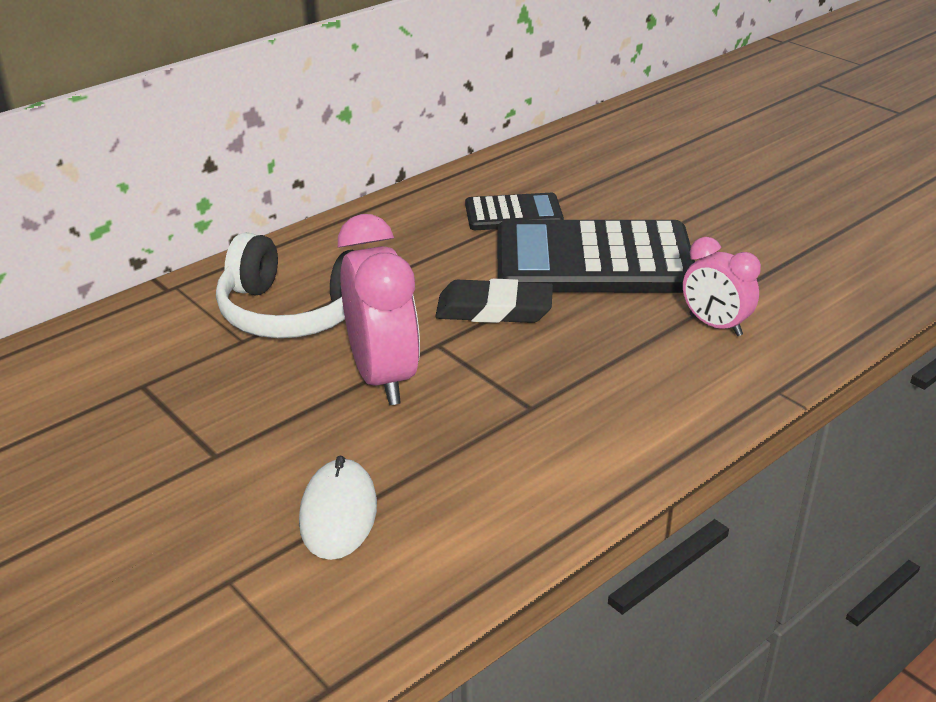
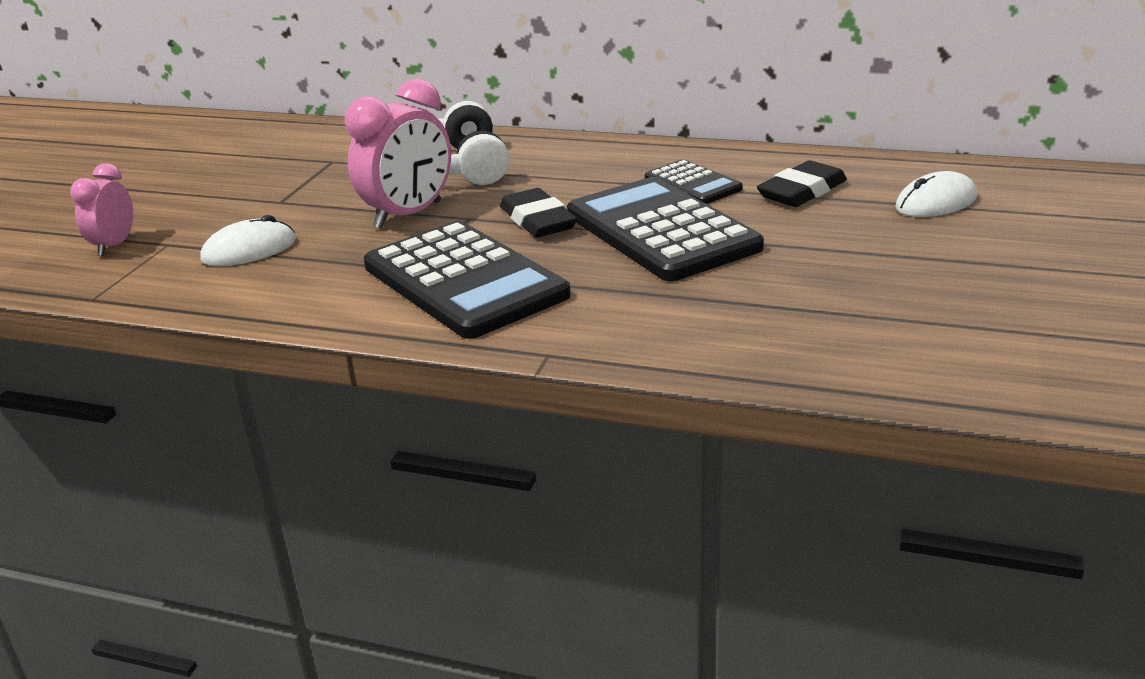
camera: 60 degrees right, 5 degrees down
(586, 390) = (464, 281): none -> black calculator
(590, 179) = (802, 191): none -> black eraser
(674, 144) = (936, 202): none -> white mouse
(715, 325) = (621, 303): pink clock -> pink clock (114, 246)

